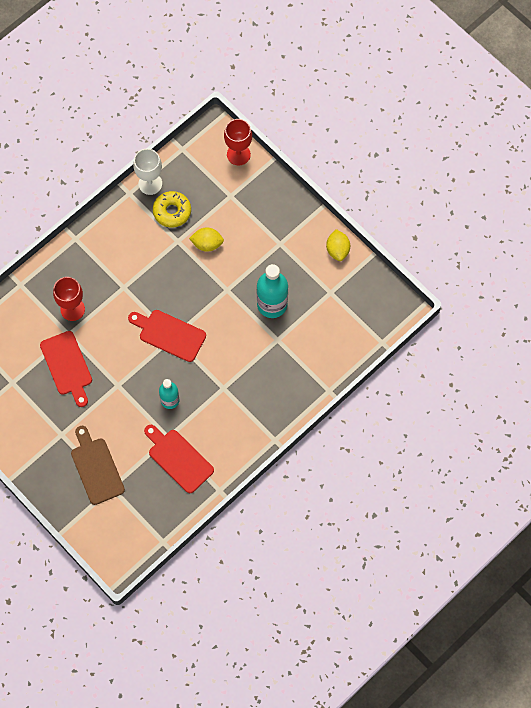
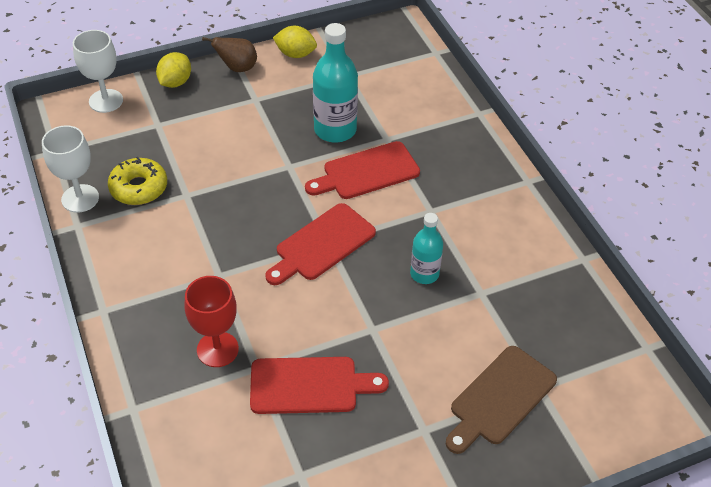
camera: 70 degrees left, 20 degrees down
(96, 468) = (500, 398): brown cutting board -> brown cutting board turned 45 degrees counterclockwise
(178, 459) = (520, 290): red cutting board -> red cutting board (367, 172)
(207, 244) = (211, 166): yellow lemon -> yellow lemon (175, 82)
(238, 154) = (106, 101): red goblet -> white goblet
(306, 219) = (237, 68): none -> brown pear

